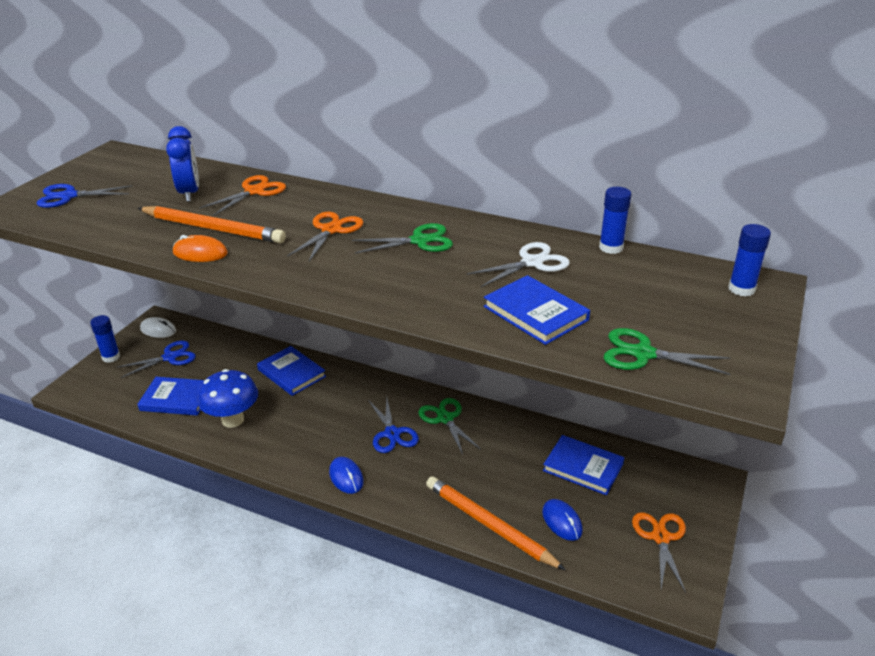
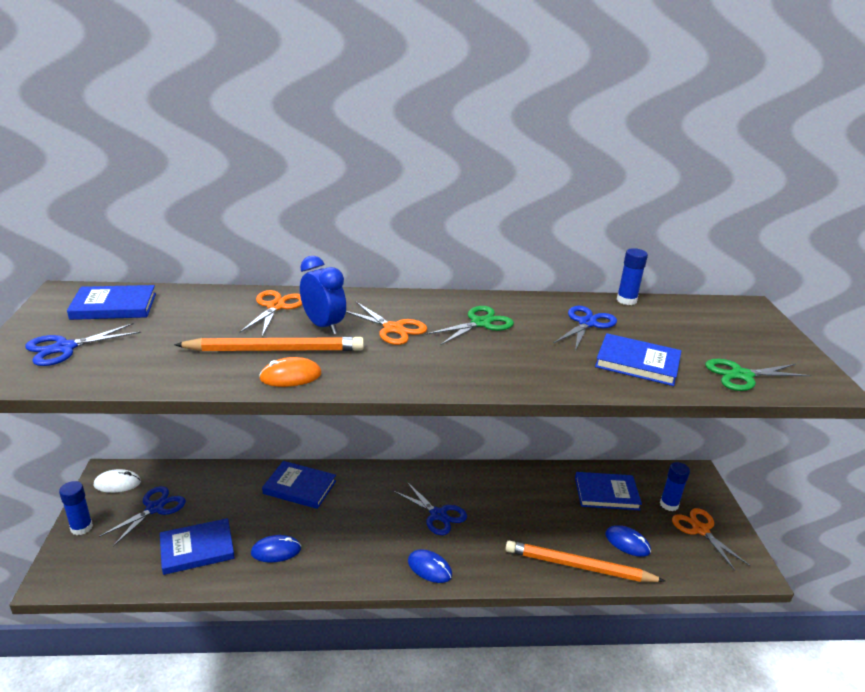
camera: 30 degrees left, 5 degrees down
(134, 169) = (114, 306): none -> blue book
(189, 193) = (208, 320): blue clock -> blue clock (323, 326)
(233, 420) = (276, 551): blue mushroom -> blue mouse
(331, 230) = (393, 329): orange scissors -> orange scissors turned 135 degrees clockwise
(445, 418) = (471, 487): green scissors -> none
(532, 263) = (587, 323): white scissors -> blue scissors
(741, 289) = (741, 313): blue glue stick -> blue glue stick (669, 504)

